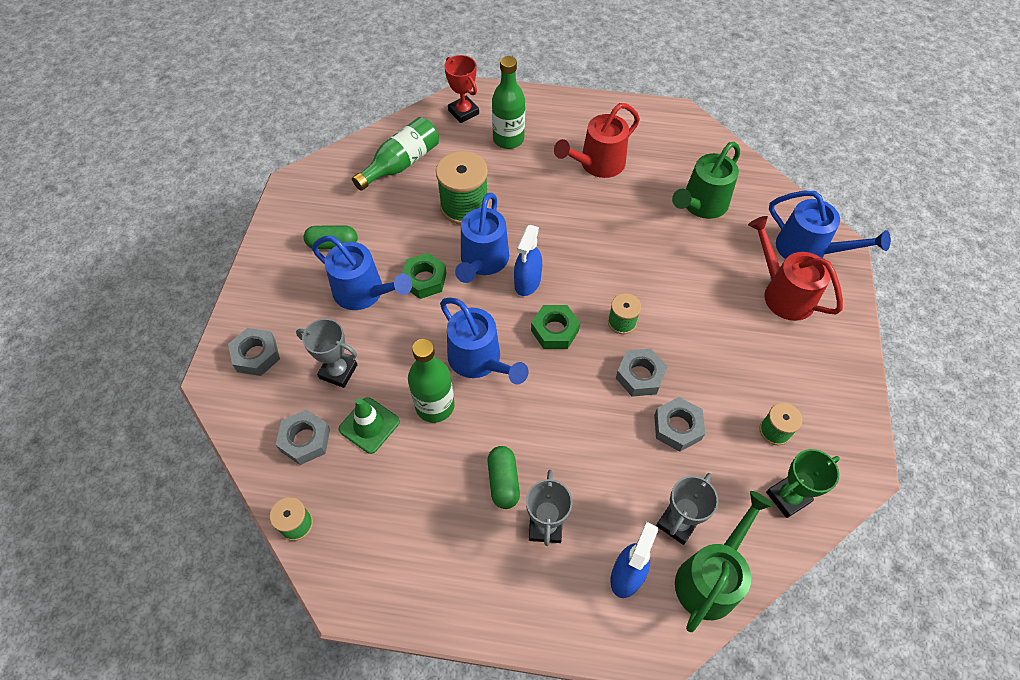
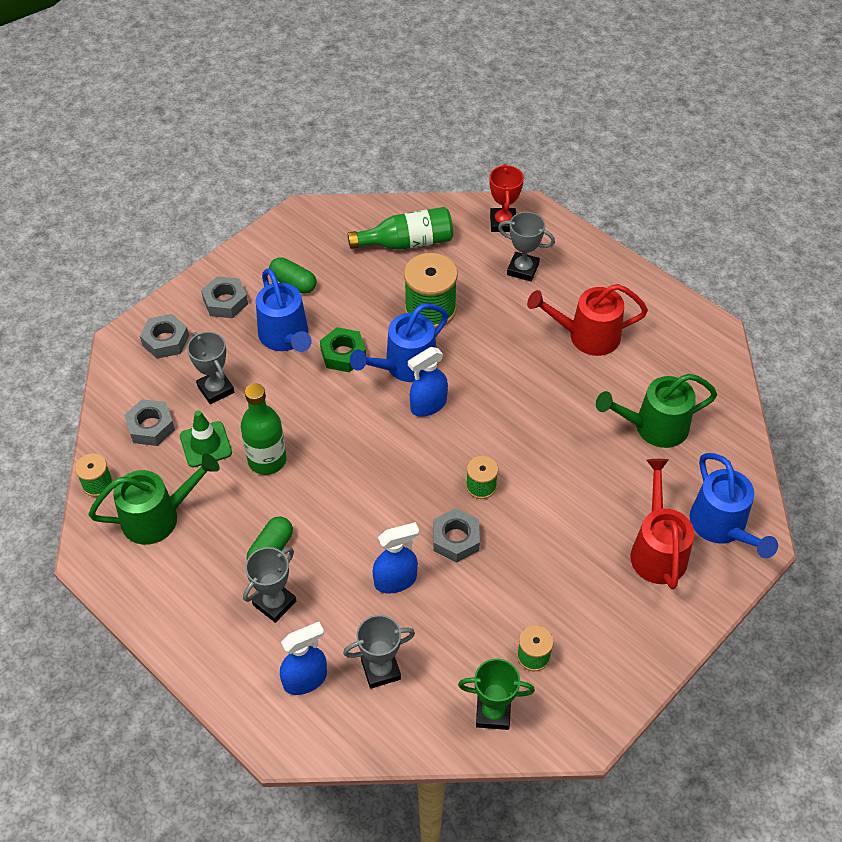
camera: 35 degrees right, 5 degrees down
(479, 361) = (332, 446): blue watering can -> none
(508, 139) = (523, 269): green bottle -> grey trophy
(555, 330) = (416, 459): green nut -> none
(624, 440) = (395, 580): none -> blue spray bottle
(677, 427) = (450, 599): grey nut -> grey nut (225, 302)
(711, 577) = (370, 726): green watering can -> green watering can (158, 517)

